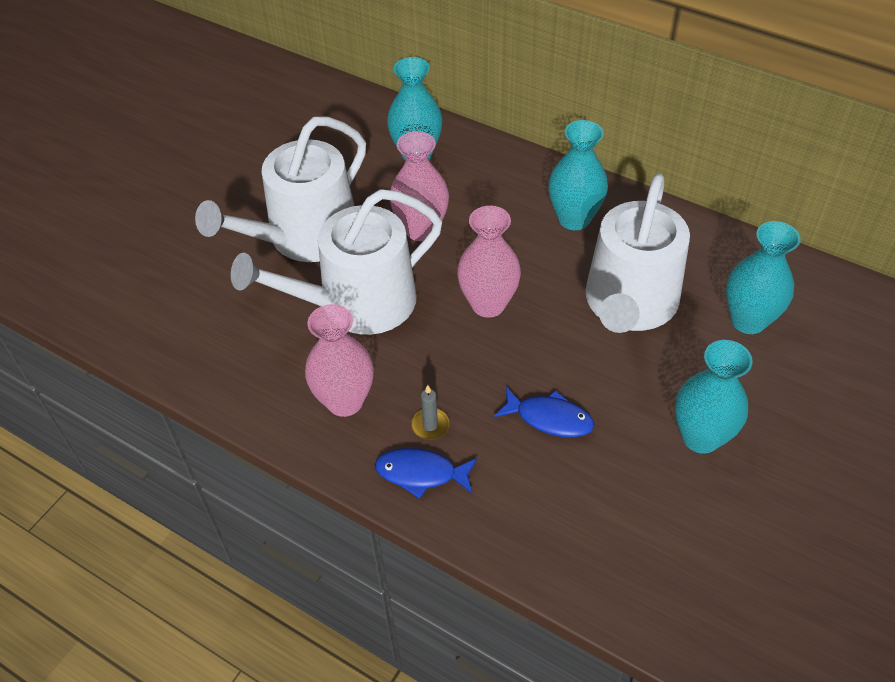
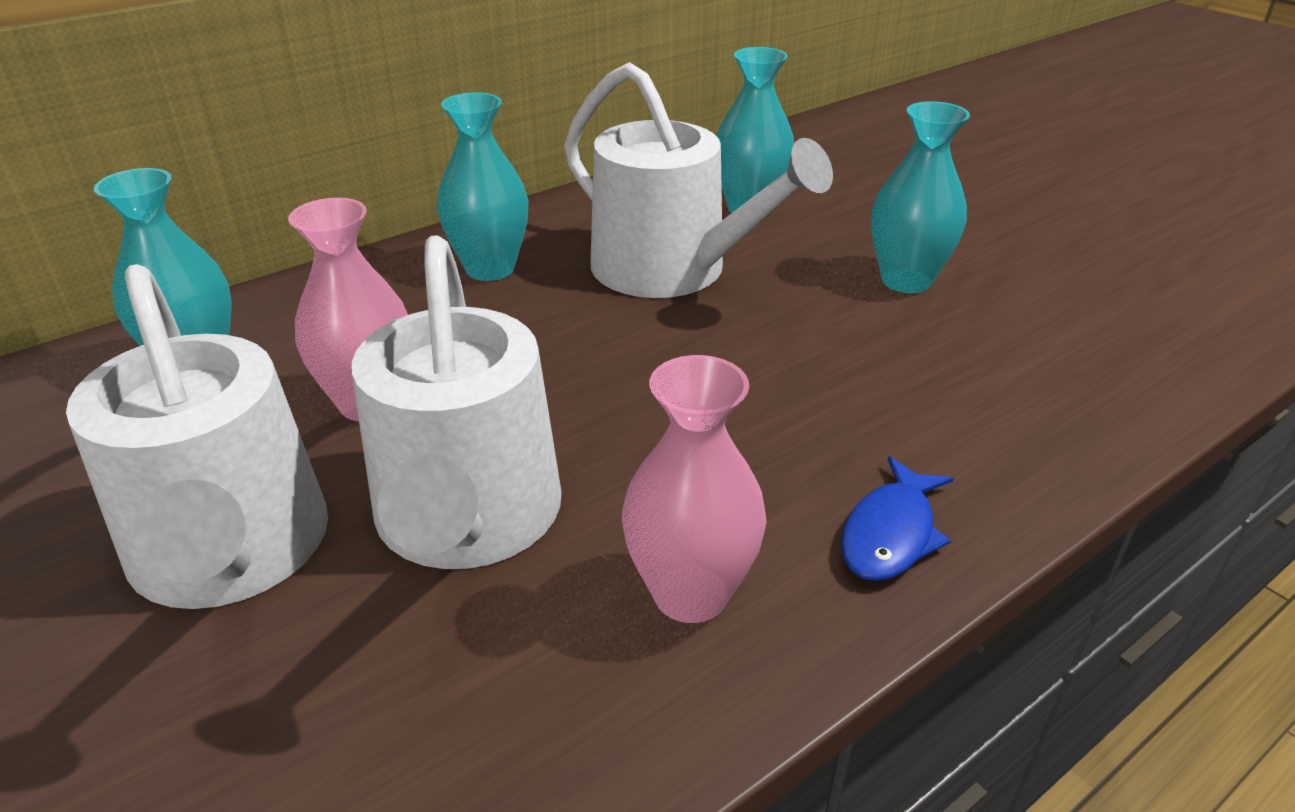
camera: 70 degrees left, 15 degrees down
(430, 425) = (794, 498): grey candle -> none
(488, 304) = (585, 377): pink vase -> none
(549, 418) = (831, 379): blue fish -> none

